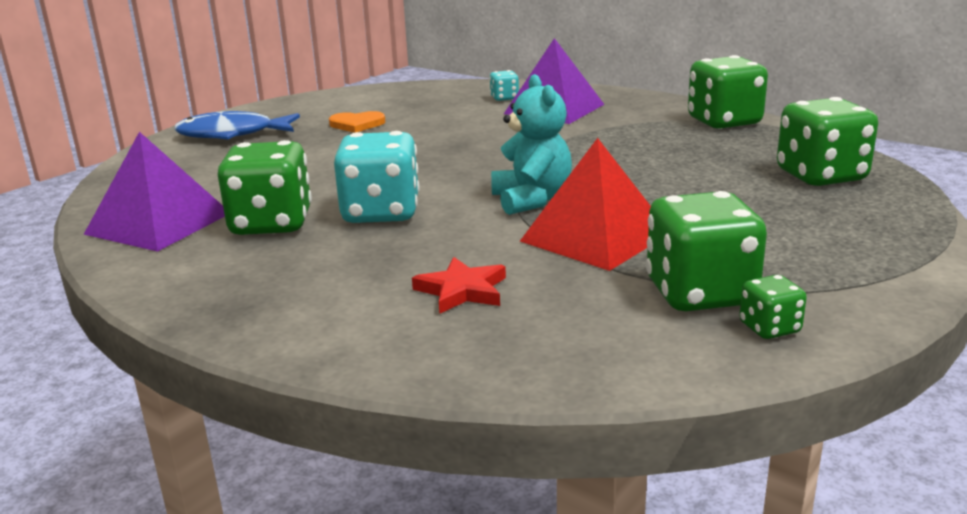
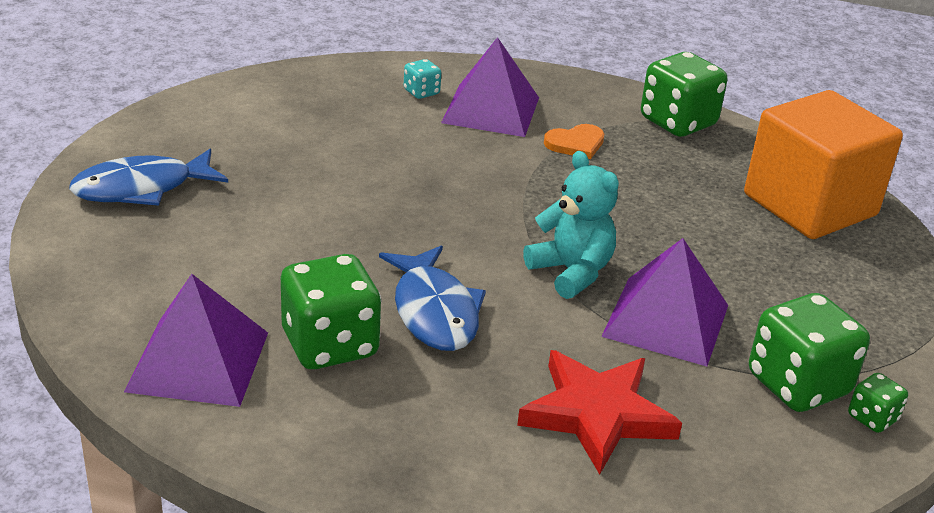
camera: 25 degrees left, 10 degrees up
(357, 124) = (284, 156): orange heart -> orange heart (575, 144)
(381, 213) = (434, 311): turquoise dice -> blue fish
(462, 290) = (597, 414): red star -> red star, size x1.72
(595, 237) = (666, 320): red pyramid -> purple pyramid
(821, 176) = (810, 205): green dice -> orange cube

